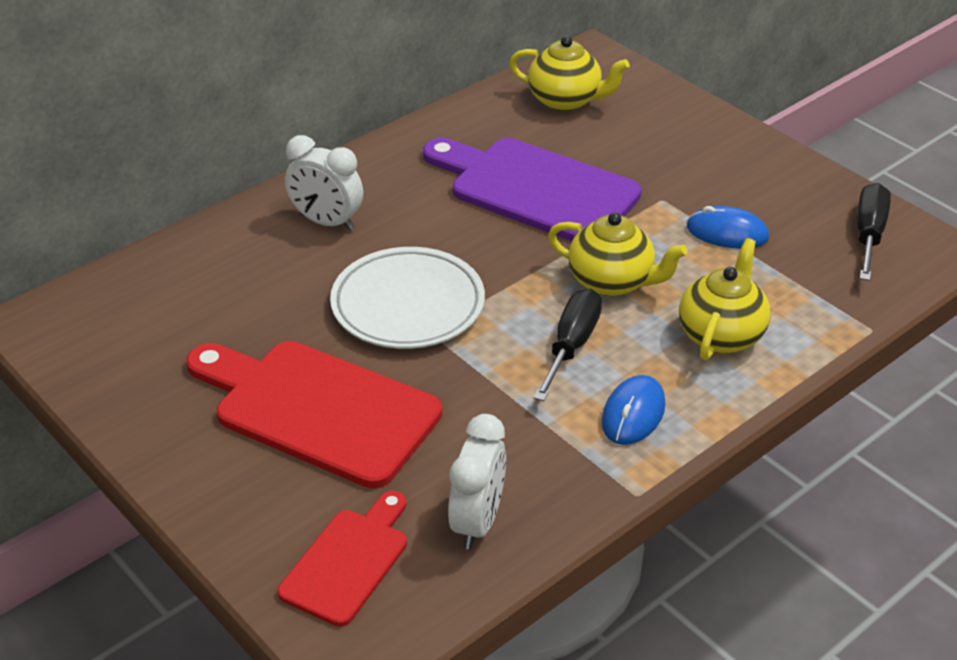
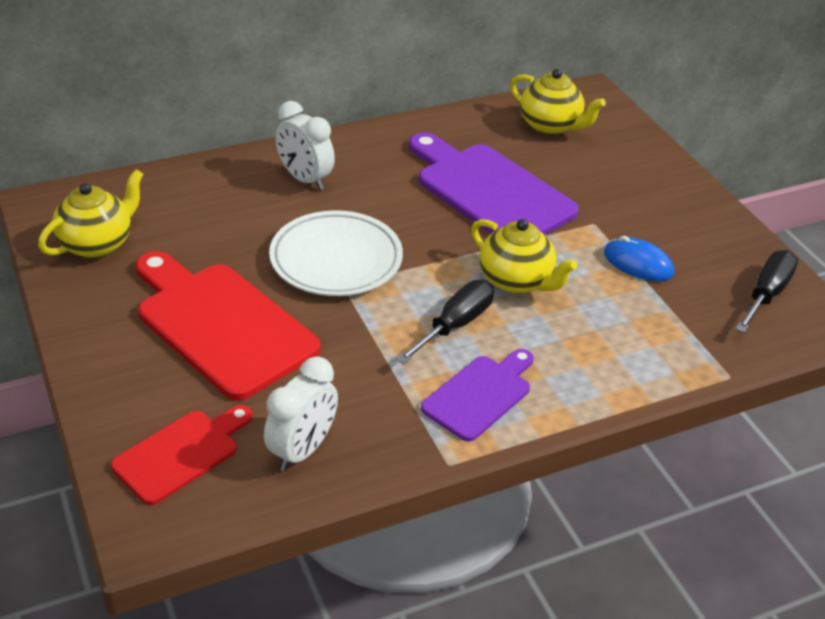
camera: 15 degrees right, 0 degrees up
(633, 413) = (480, 394): blue mouse -> purple cutting board
(721, 334) = (590, 347): yellow teapot -> yellow teapot (97, 243)

